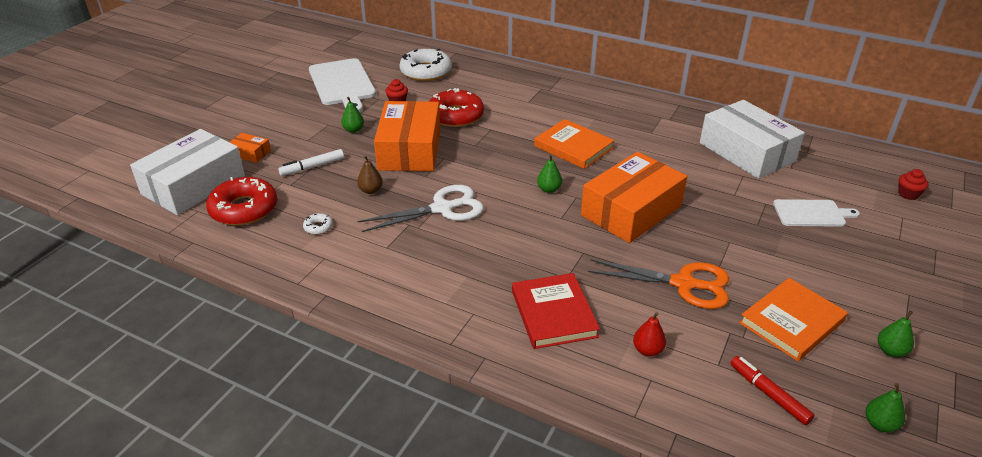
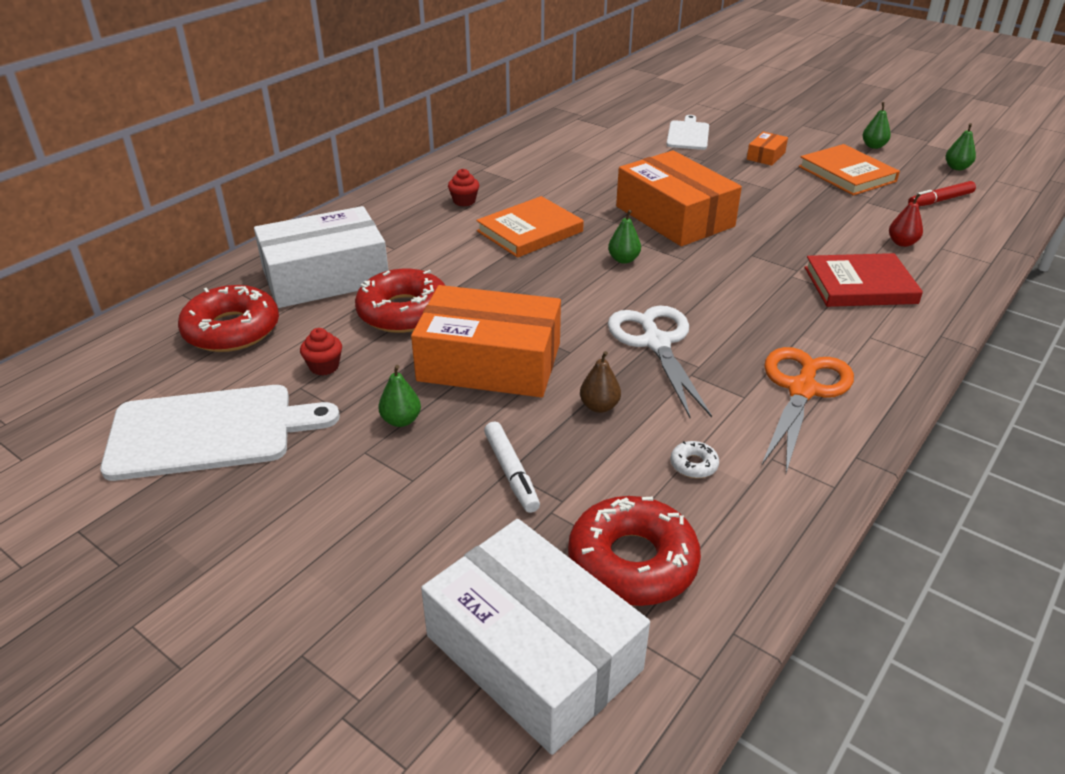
camera: 80 degrees left, 0 degrees up
(250, 153) = (433, 563): orange box -> orange box (765, 156)
(426, 72) = (232, 330): white donut -> red donut
(683, 284) = (800, 210): orange scissors -> orange scissors (802, 390)
(746, 152) = (573, 140): white box -> white box (325, 276)
(908, 194) = (662, 93): red cupcake -> red cupcake (464, 201)

